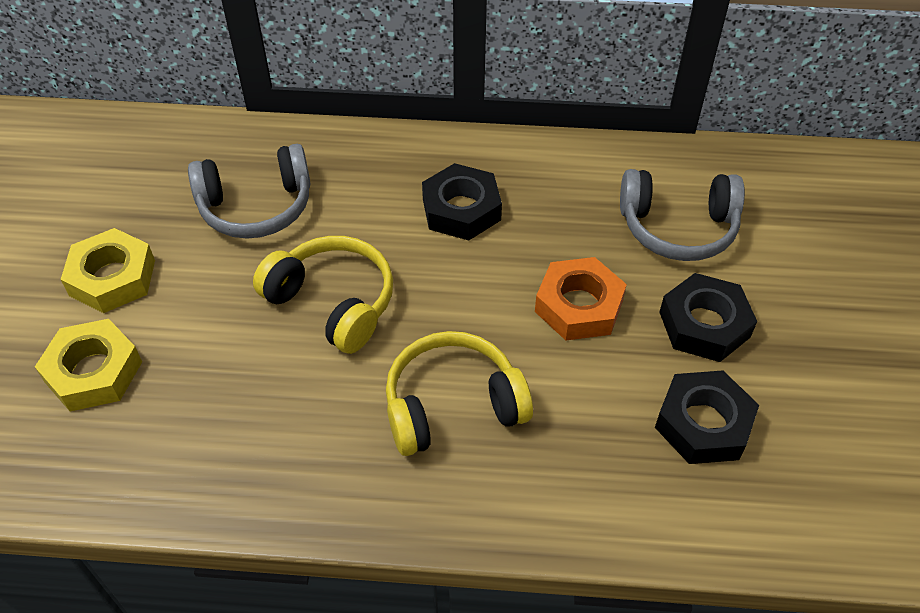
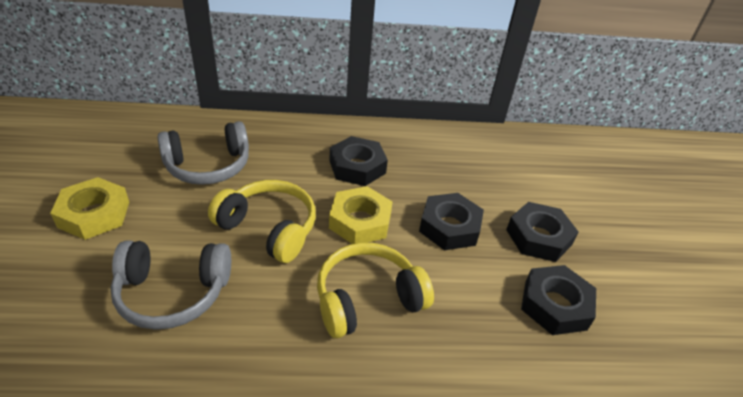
camera: 10 degrees left, 10 degrees down
(93, 371) = (73, 283): yellow nut -> yellow nut (360, 221)
(579, 306) = (449, 227): orange nut -> black nut
(677, 228) = (506, 177): grey headphones -> grey headphones (173, 293)

